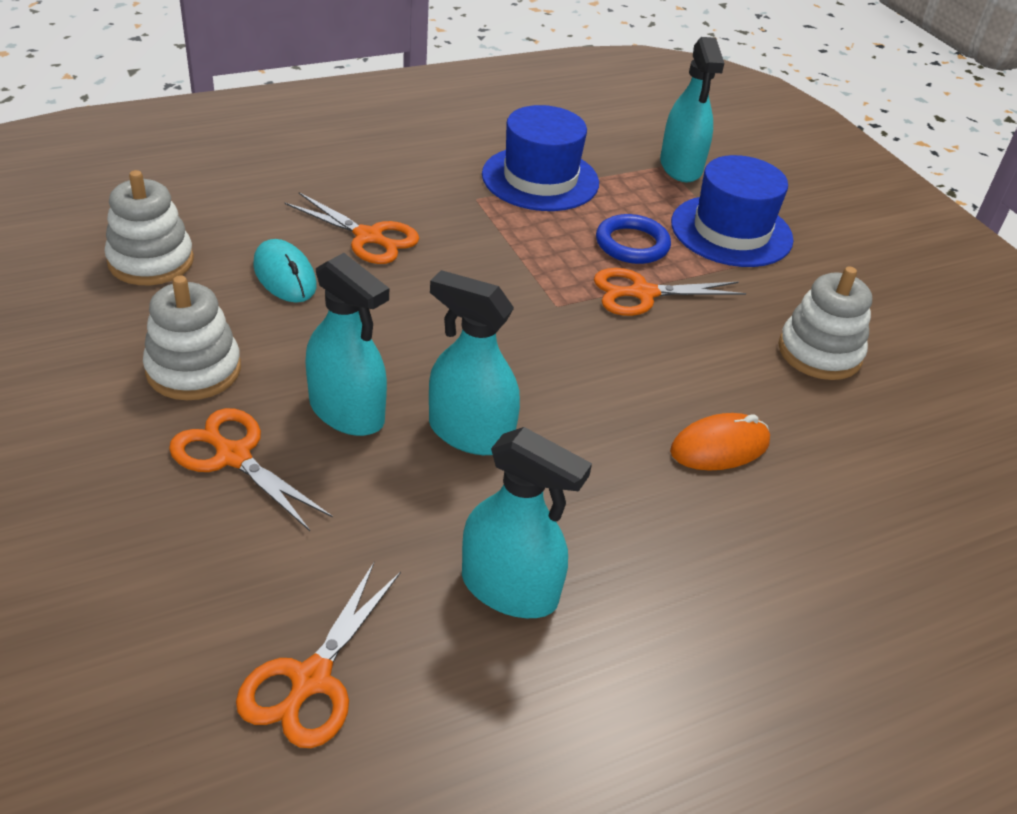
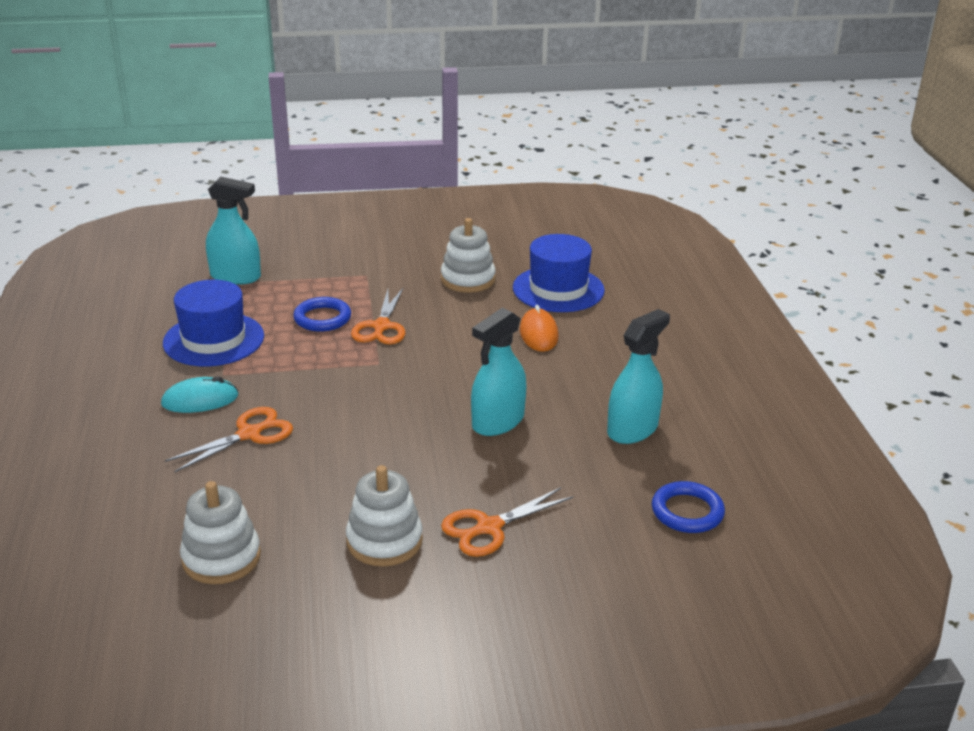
camera: 70 degrees left, 10 degrees down
(285, 275) = (281, 483): turquoise mouse -> turquoise mouse (200, 400)
(311, 680) = (687, 511): orange scissors -> blue ring
(347, 412) = (459, 471): turquoise spray bottle -> none
(731, 231) = (328, 277): blue hat -> blue hat (558, 289)

